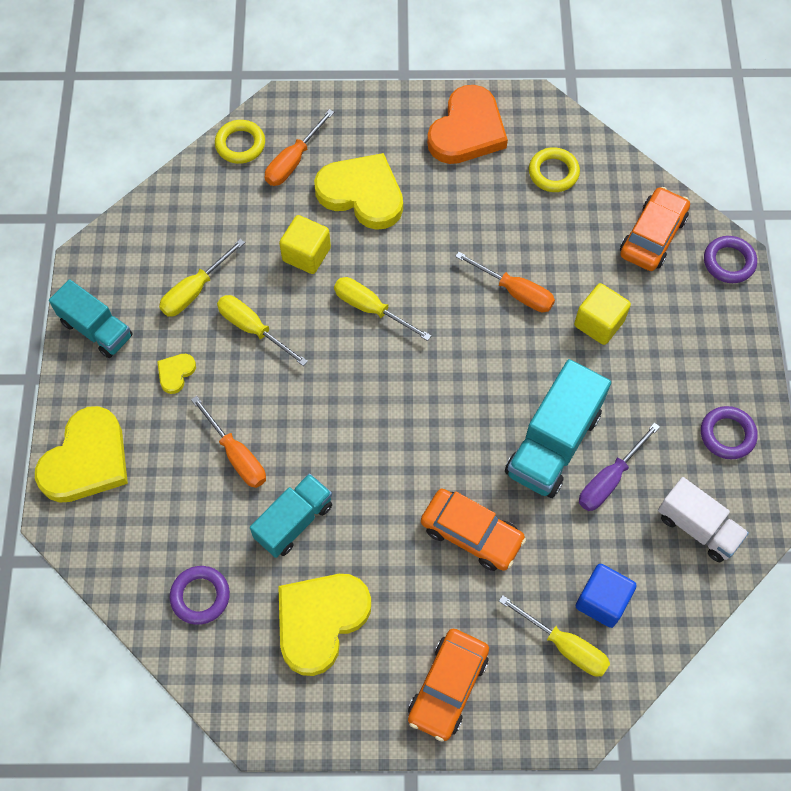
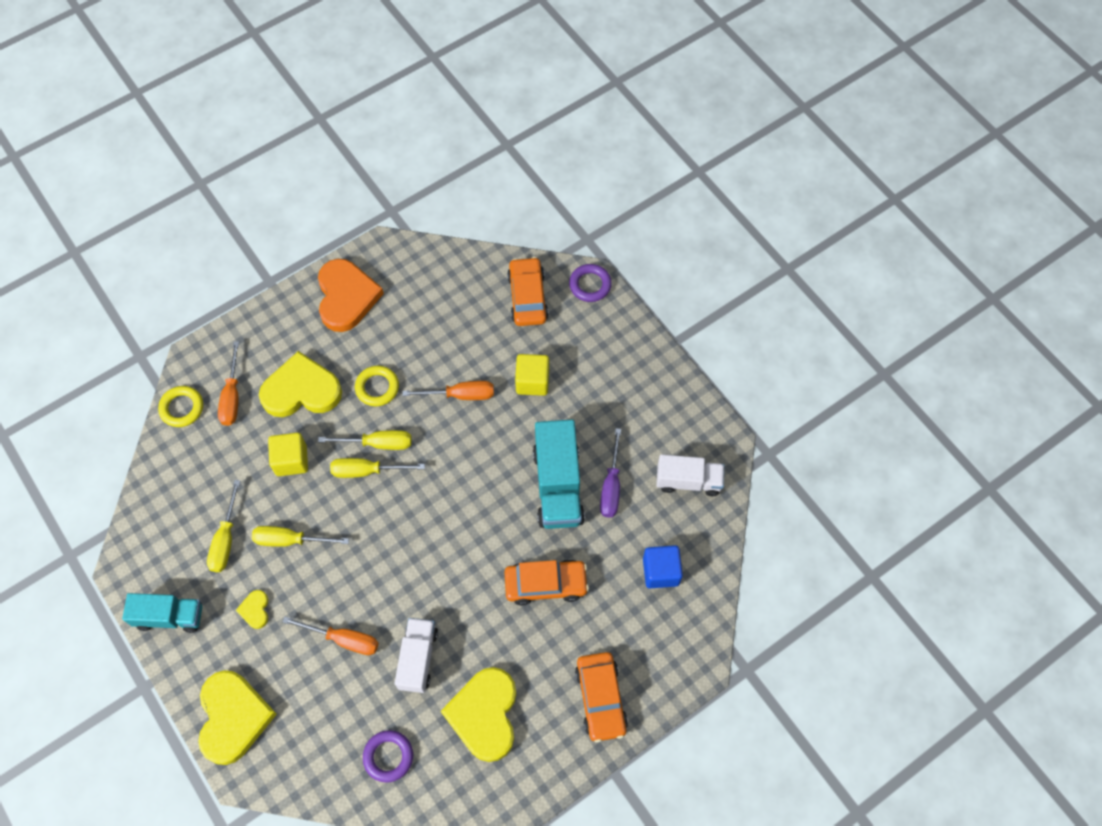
camera: 35 degrees left, 0 degrees up
(294, 522) = (418, 659): turquoise truck -> white truck
(553, 172) = (429, 292): yellow ring -> yellow ring (377, 387)
(564, 645) = (657, 618): yellow screwdriver -> yellow screwdriver (378, 443)
(727, 434) = (666, 406): purple ring -> none

